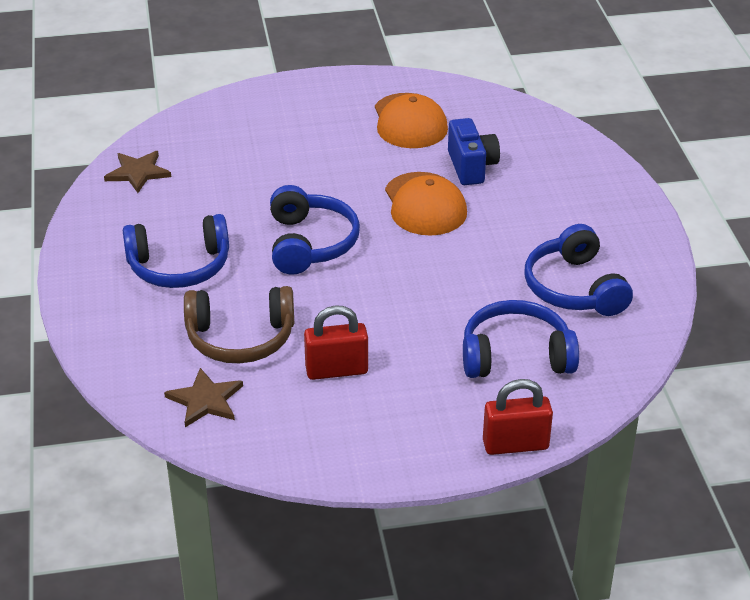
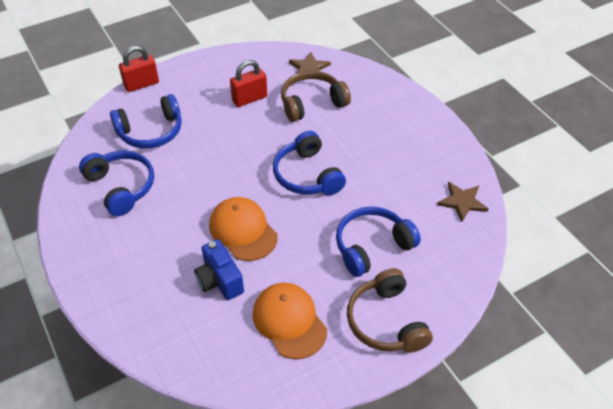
camera: 160 degrees right, 10 degrees up
(179, 266) = (377, 137): blue headphones -> blue headphones (372, 246)
(311, 101) = (386, 321): none -> brown headphones

